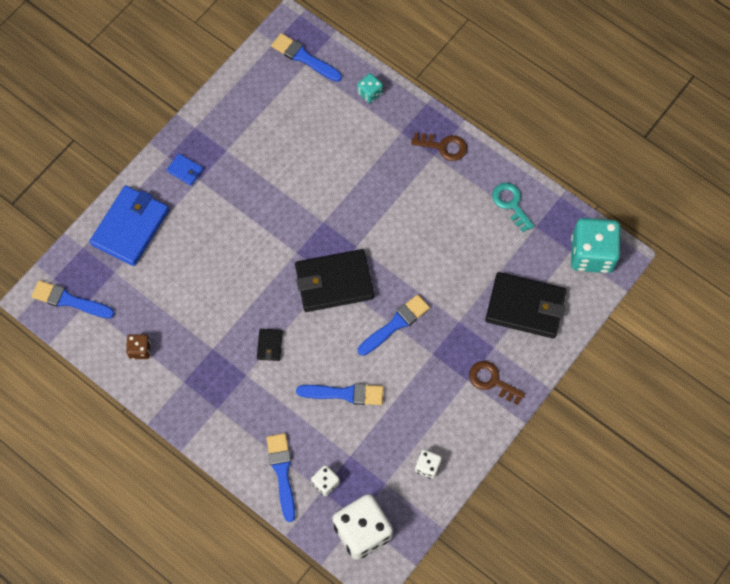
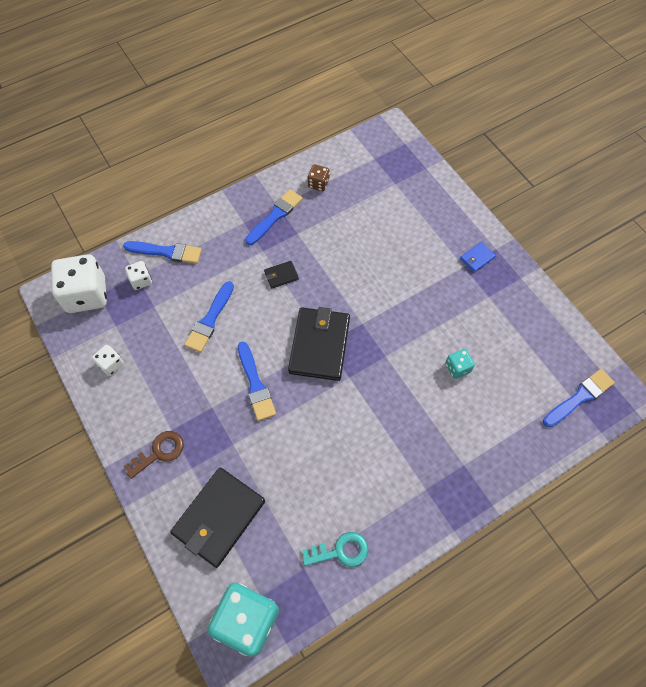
camera: 110 degrees right, 5 degrees down
(69, 300) = (381, 149): blue brush -> blue brush (275, 216)
(130, 227) = (433, 204): blue wallet -> none
(269, 345) = (281, 275): black wallet -> black wallet turned 45 degrees counterclockwise
(370, 93) = (520, 449): turquoise dice -> turquoise dice (457, 368)
(443, 146) = (433, 503): brown key -> none

